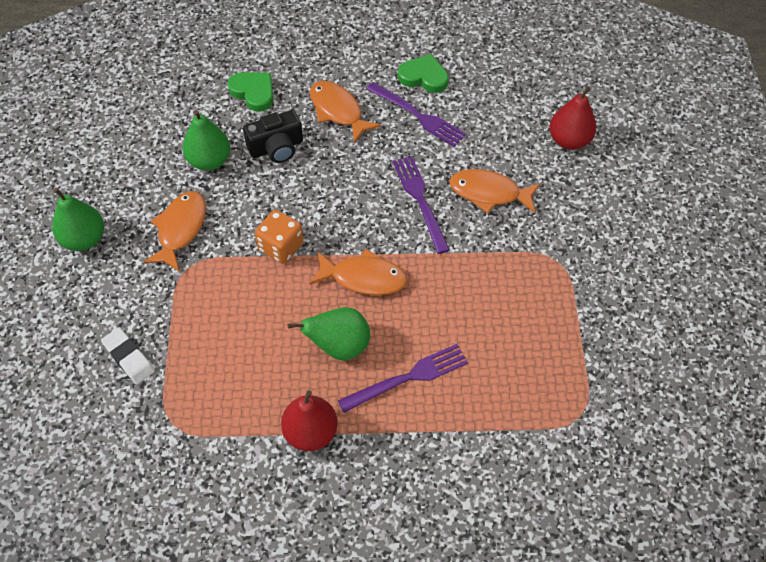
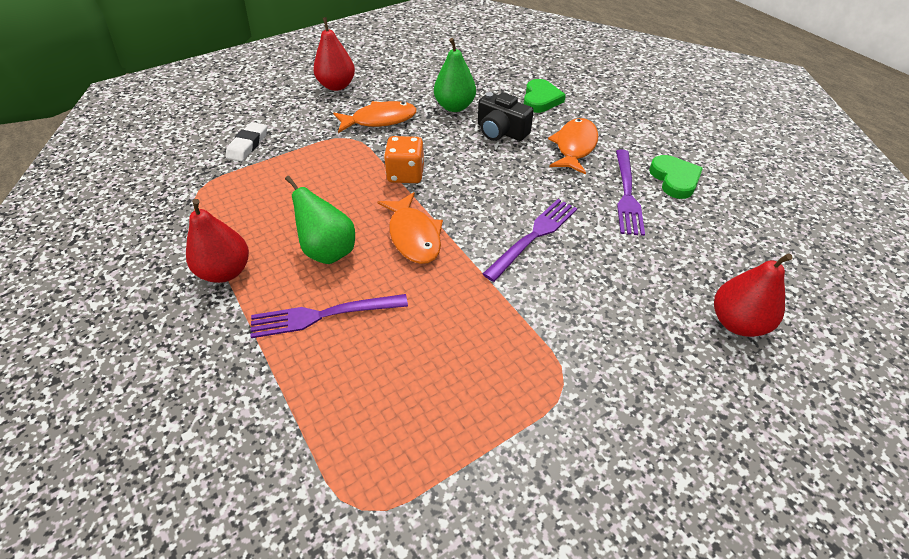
camera: 60 degrees right, 10 degrees down
(84, 239) = (337, 86): green pear -> red pear
(408, 377) = (322, 315): purple fork -> purple fork turned 135 degrees clockwise
(489, 193) = (593, 283): orange fish -> none

